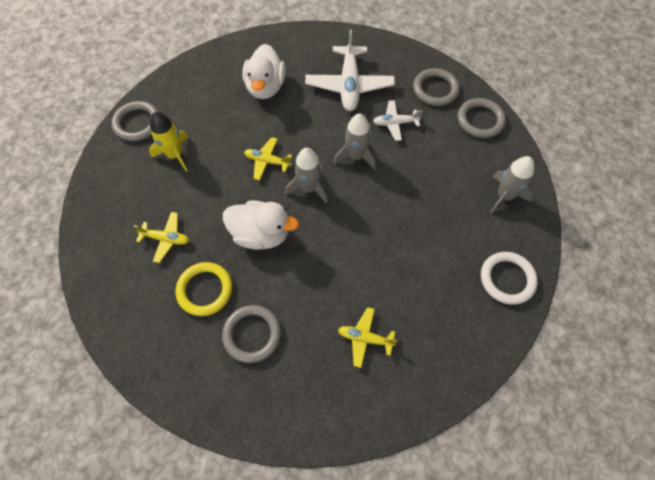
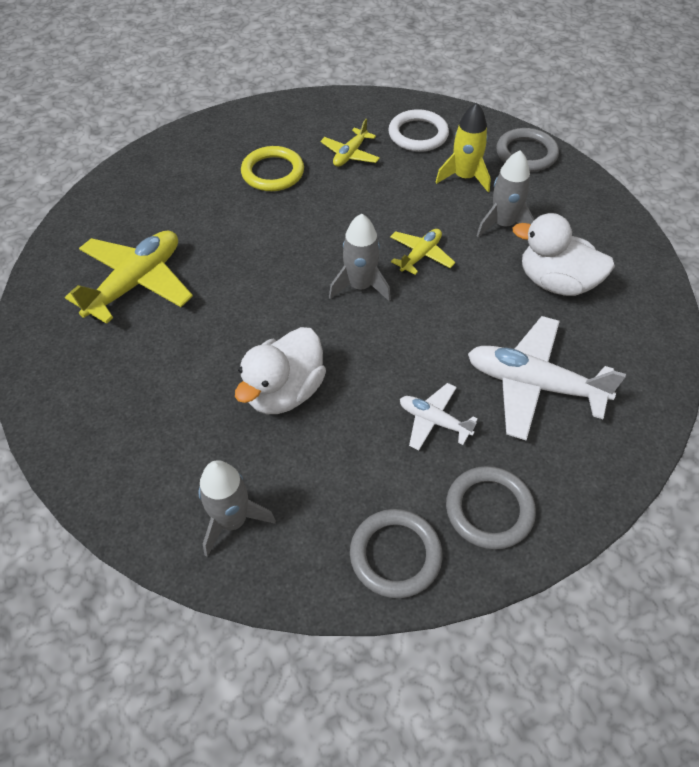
camera: 110 degrees right, 10 degrees down
(252, 334) = (202, 197): grey ring -> none
(261, 234) = (316, 228): white duck -> white duck (284, 391)
(355, 156) = (390, 351): grey rocket -> grey rocket (503, 224)
(365, 338) = (136, 283): yellow plane -> yellow plane, size x1.85
(395, 123) = (434, 421): white plane -> white plane turned 75 degrees counterclockwise
(507, 279) = (107, 459): white ring -> white ring (418, 134)

